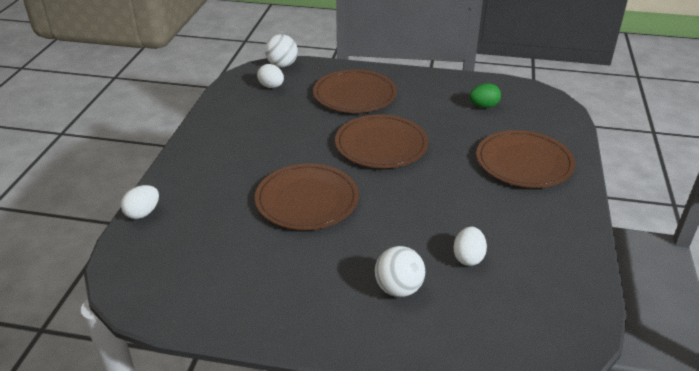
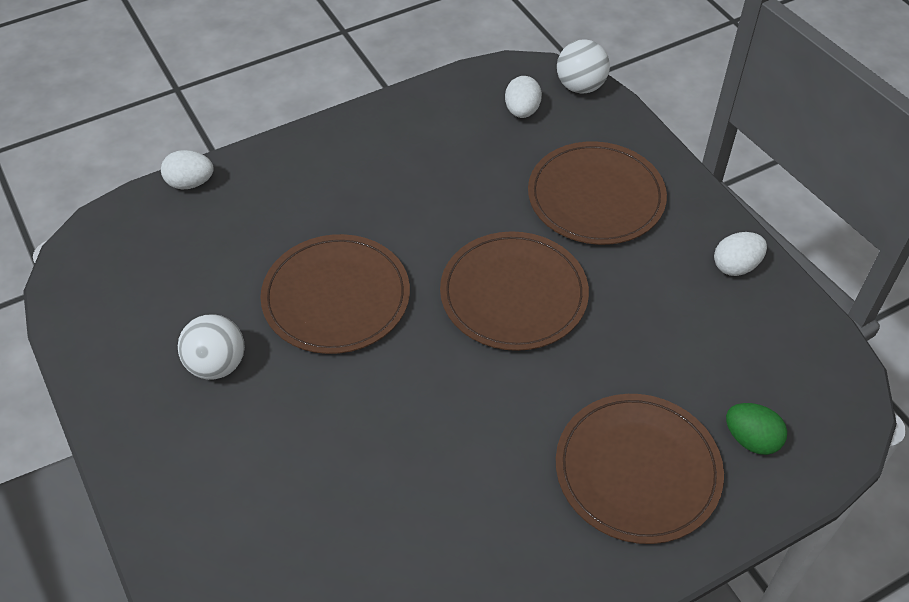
camera: 50 degrees right, 15 degrees up
(398, 288) = (259, 481): white ball -> white ball (217, 364)
(468, 257) = (372, 519): white egg -> white egg (736, 266)
(483, 106) = (729, 346): green egg -> green egg (751, 439)

